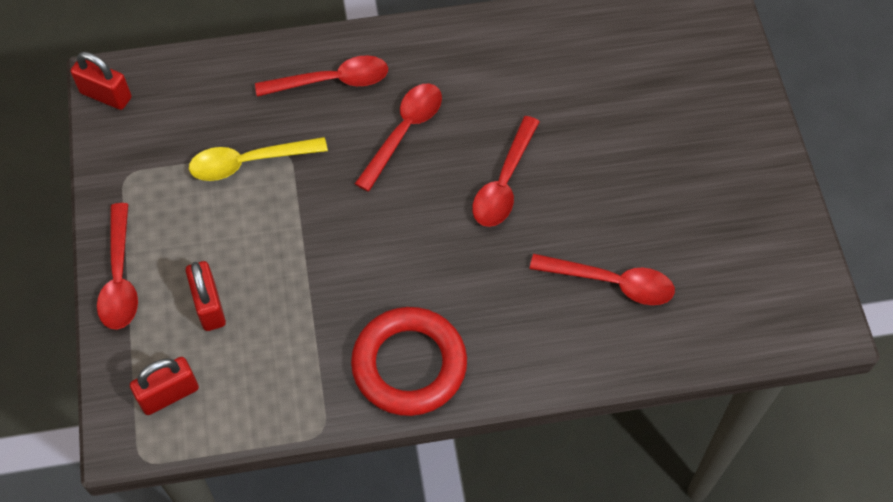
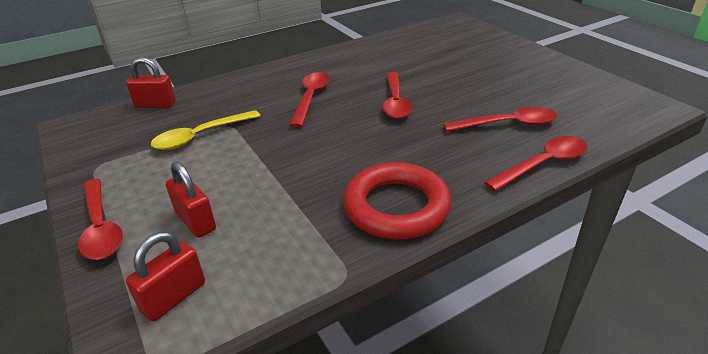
camera: 20 degrees left, 25 degrees down
(106, 95) = (70, 132): red padlock -> red padlock (155, 105)
(332, 81) = (247, 90): red spoon -> red spoon (543, 164)

